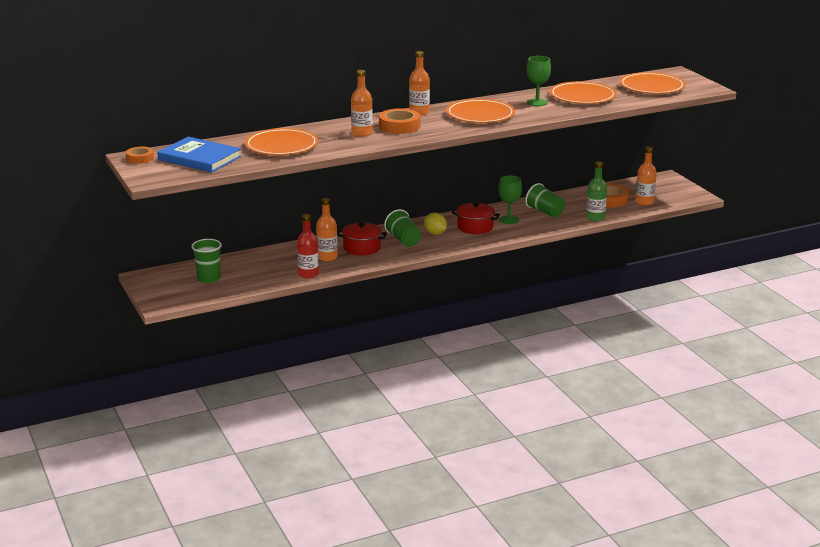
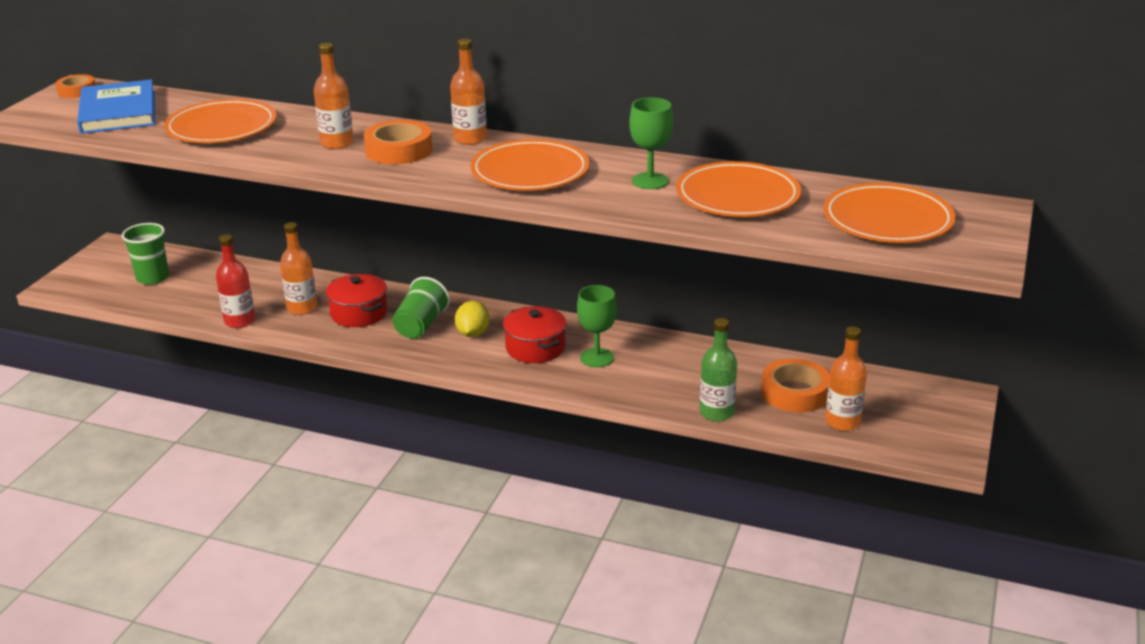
camera: 45 degrees right, 5 degrees up
(545, 212) = (666, 369): green cup -> none

